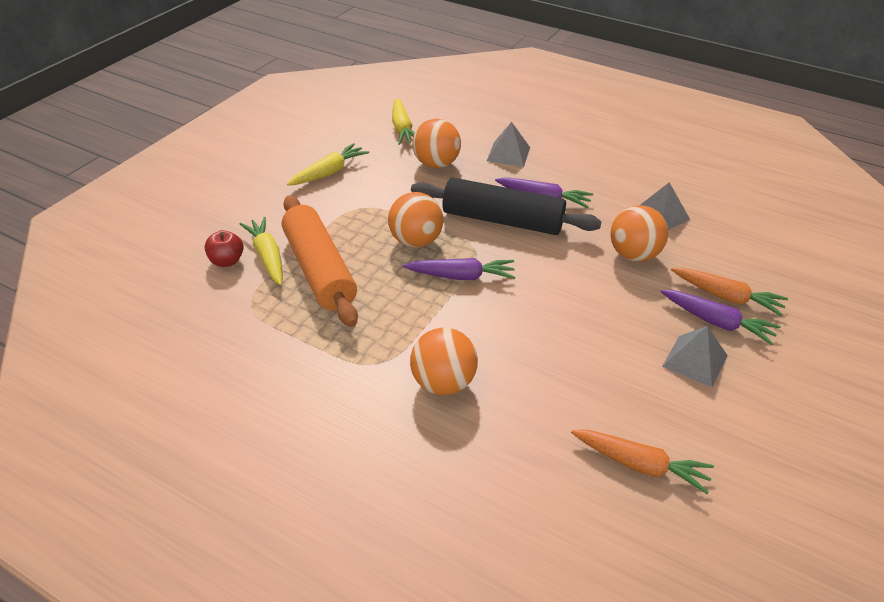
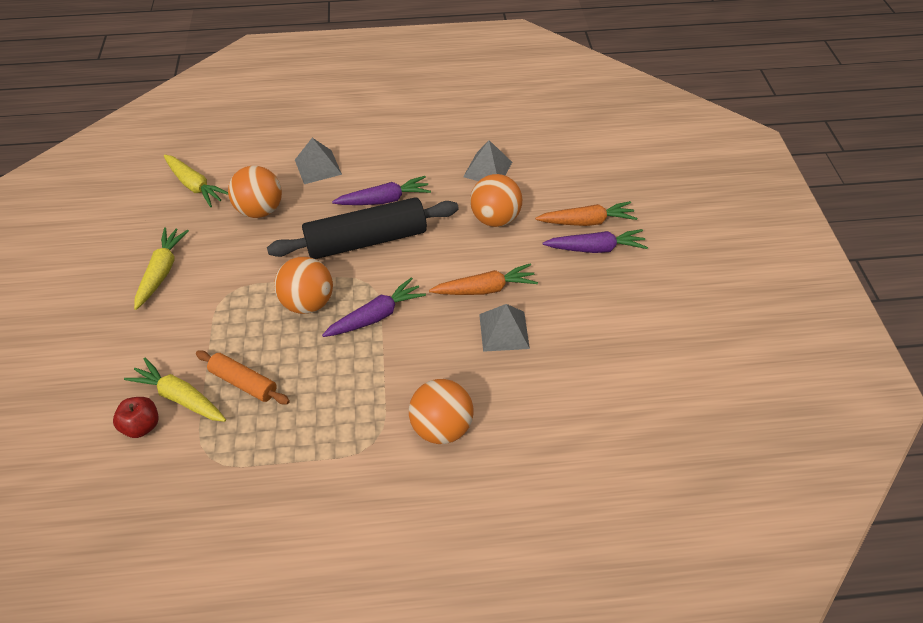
camera: 35 degrees left, 10 degrees up
(319, 270) = (244, 382): orange rolling pin -> orange rolling pin, size x0.52
(640, 465) = (631, 403): orange carrot -> orange carrot (485, 289)
(695, 361) = (604, 291): grey pyramid -> grey pyramid (504, 331)

